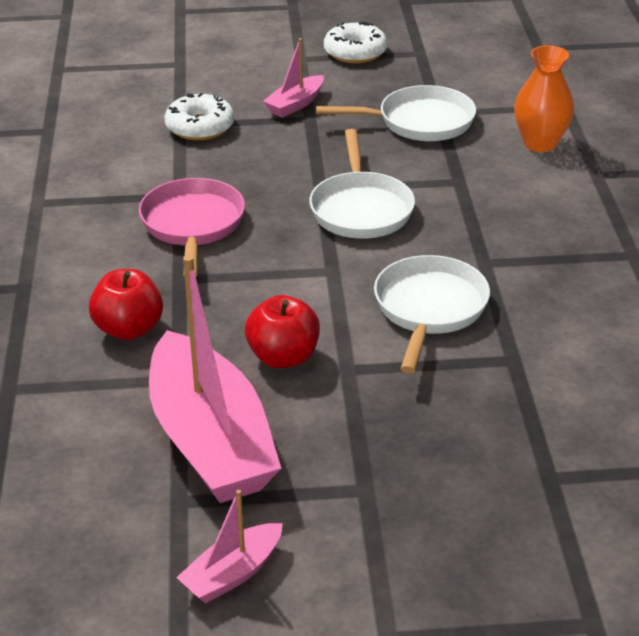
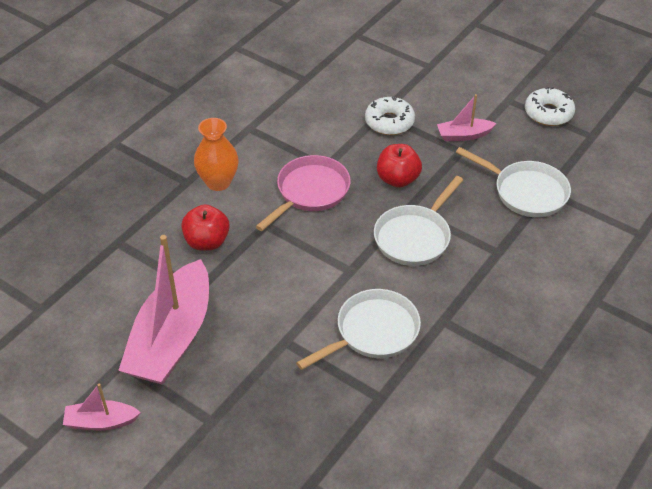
camera: 40 degrees right, 10 degrees up
(283, 357) = (261, 311): red apple -> red apple (397, 179)
(540, 143) = (586, 254): orange vase -> orange vase (218, 182)

